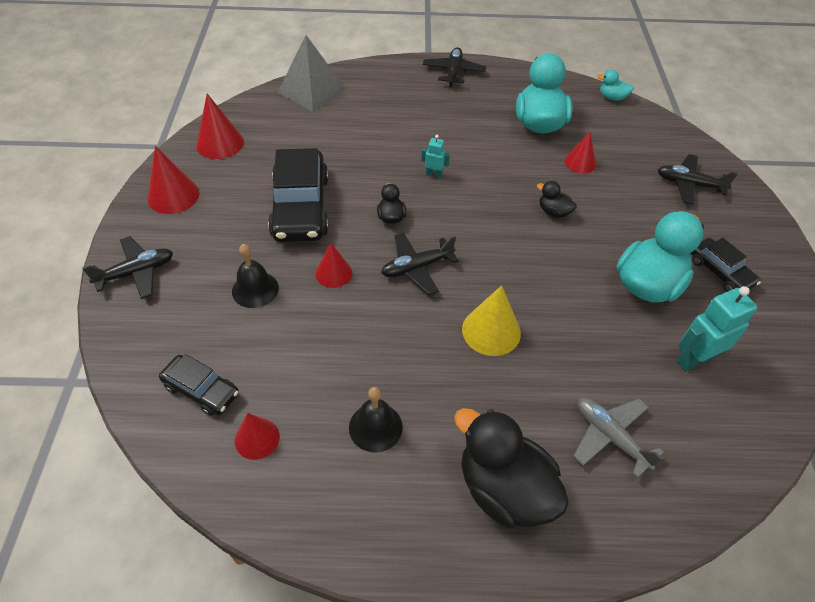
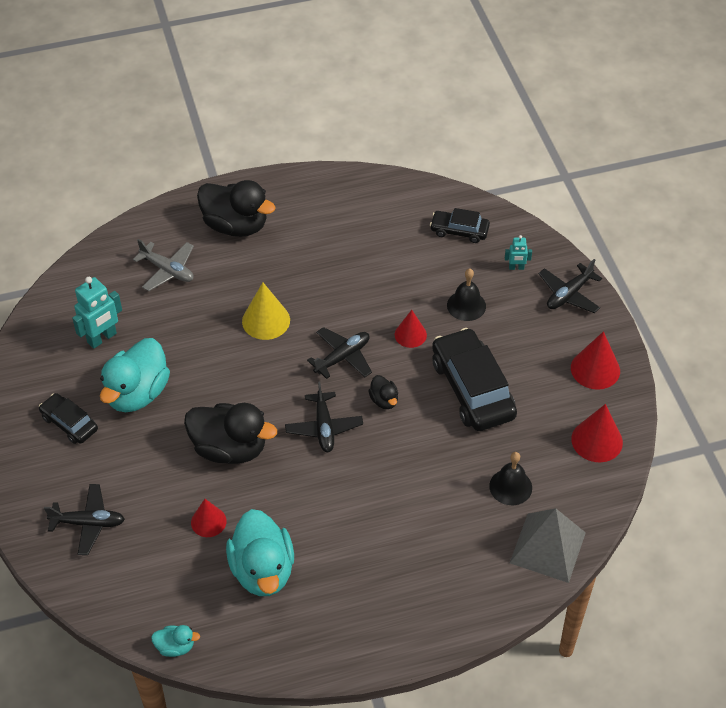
camera: 165 degrees right, 0 degrees up
(257, 438) = (405, 214): red cone -> none
(375, 427) = (330, 238): black bell -> black bell (510, 487)
(433, 174) = (360, 461): turquoise robot -> turquoise robot (516, 268)
(453, 72) = (389, 636): black plane -> black plane (324, 427)
(553, 212) = (230, 448): black duck -> black duck, size x2.17

